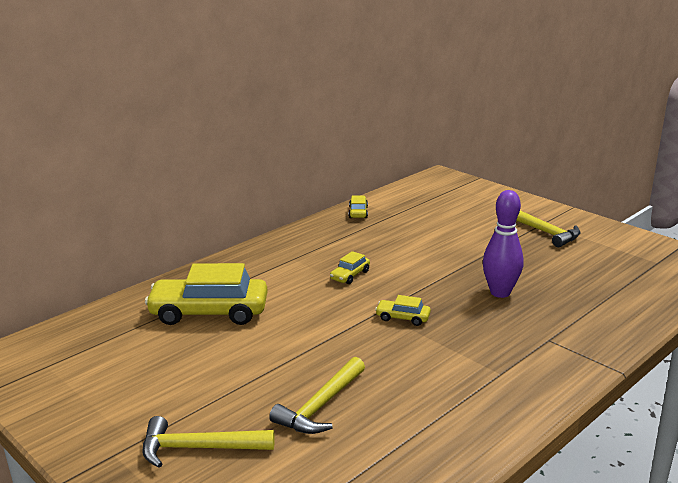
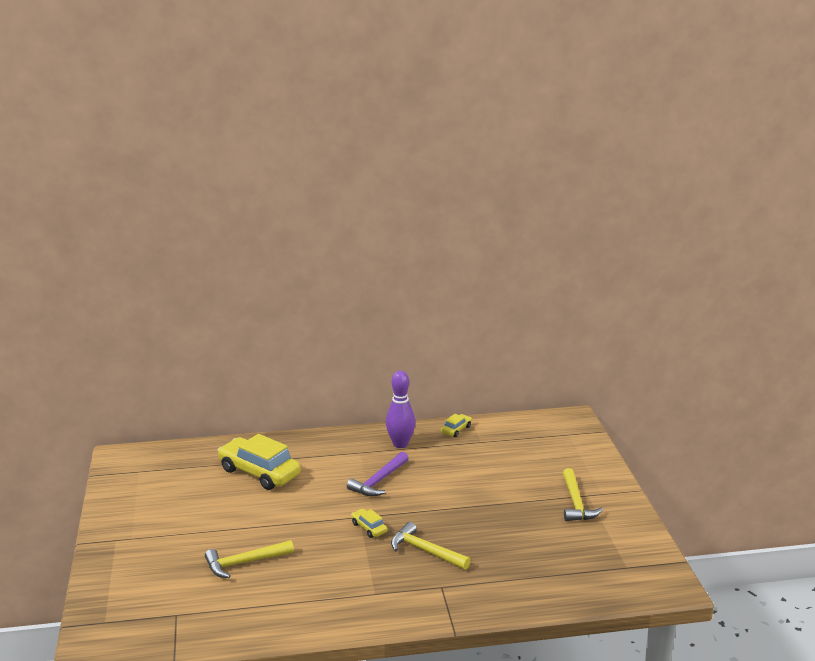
camera: 35 degrees right, 0 degrees up
(199, 448) = (157, 556): yellow hammer -> yellow hammer (425, 551)
(350, 275) = (379, 481): yellow car -> purple hammer
(500, 292) = (462, 538): purple bowling pin -> purple bowling pin (400, 444)

